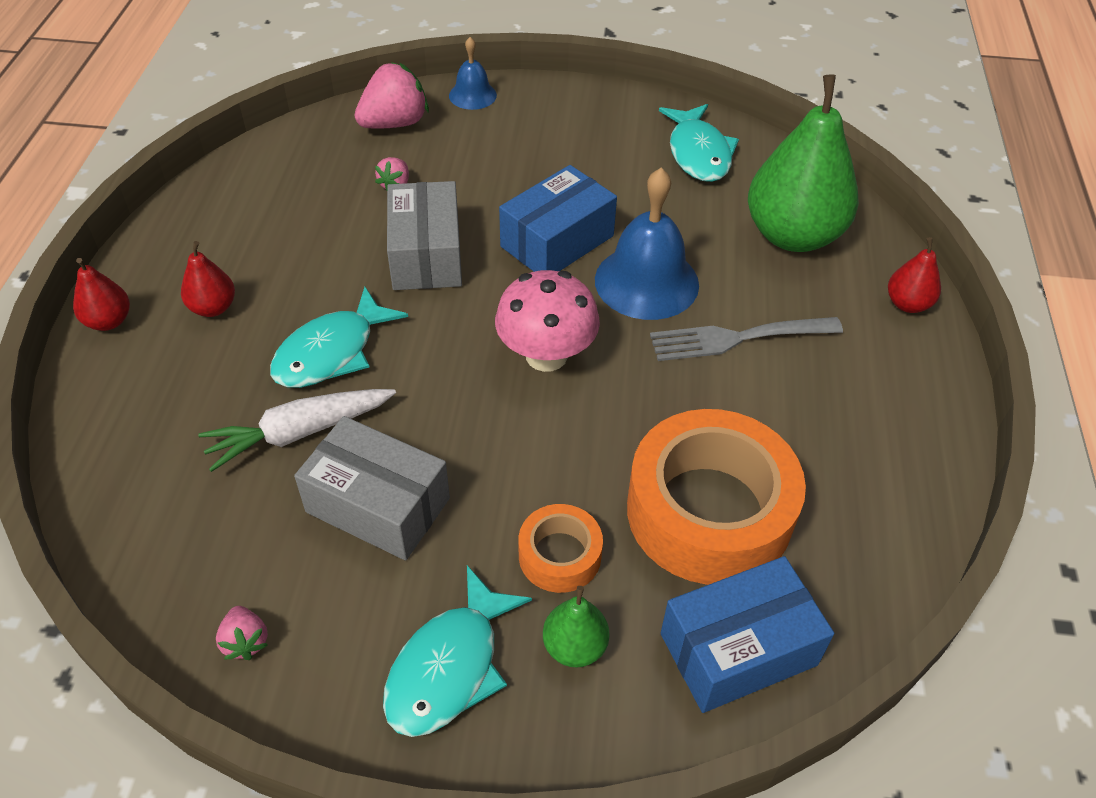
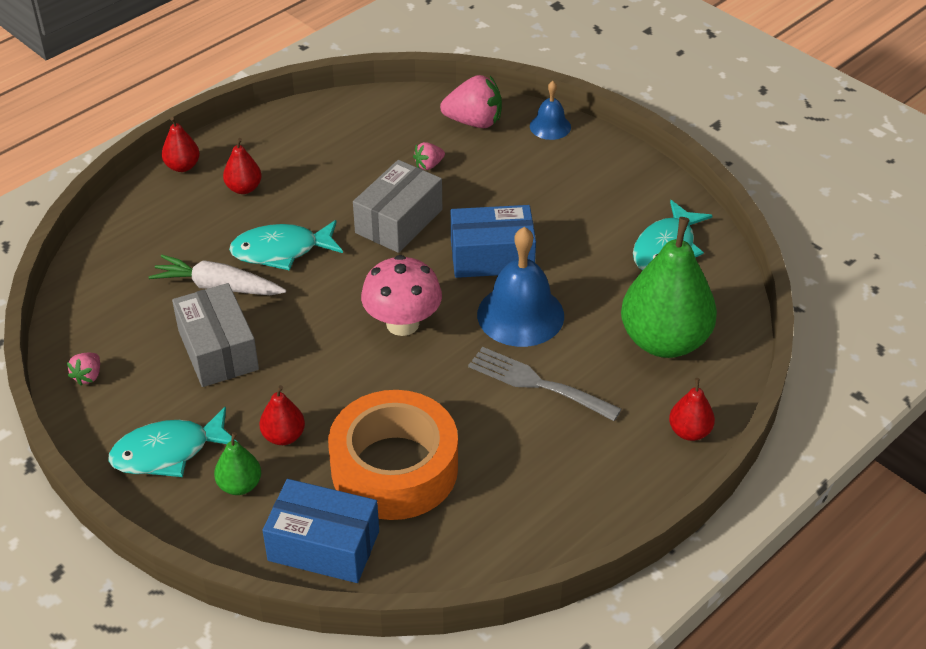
camera: 40 degrees right, 5 degrees down
(559, 555) = (283, 436): orange tape -> red pear

